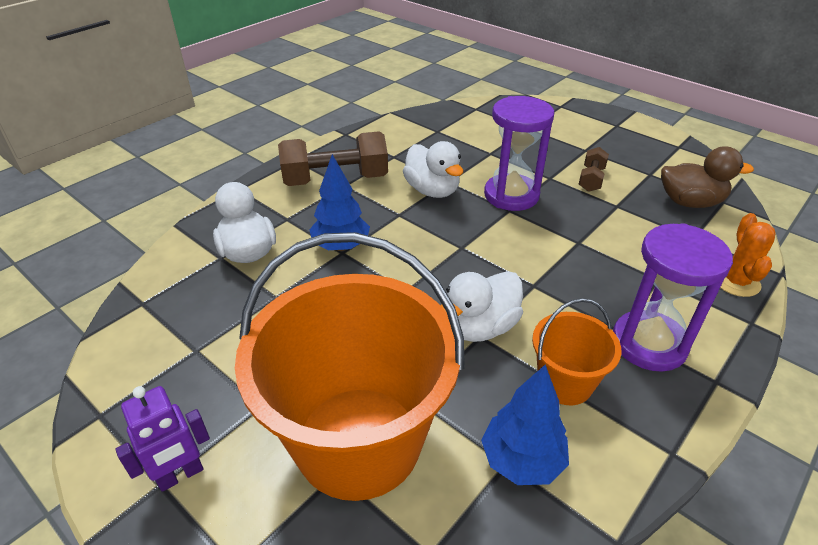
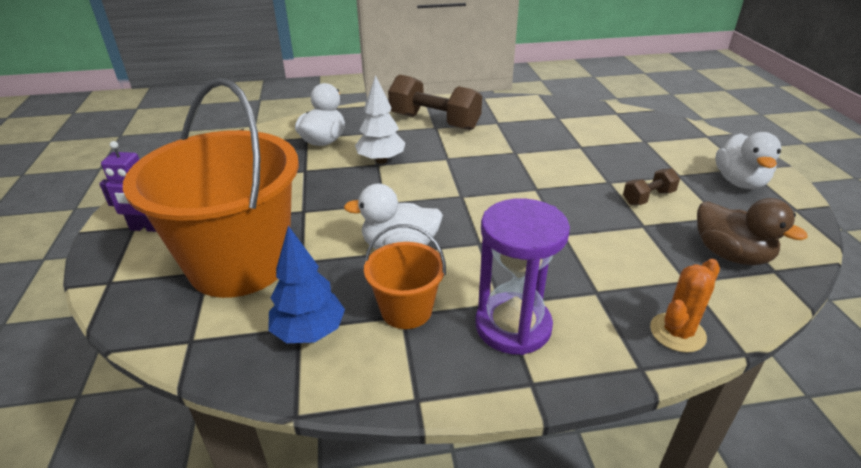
camera: 40 degrees right, 5 degrees down
(341, 246) = (381, 160): blue tree -> white tree
(432, 190) = (493, 153): white duck -> white duck (739, 182)
(511, 195) = (553, 180): purple hourglass -> none

